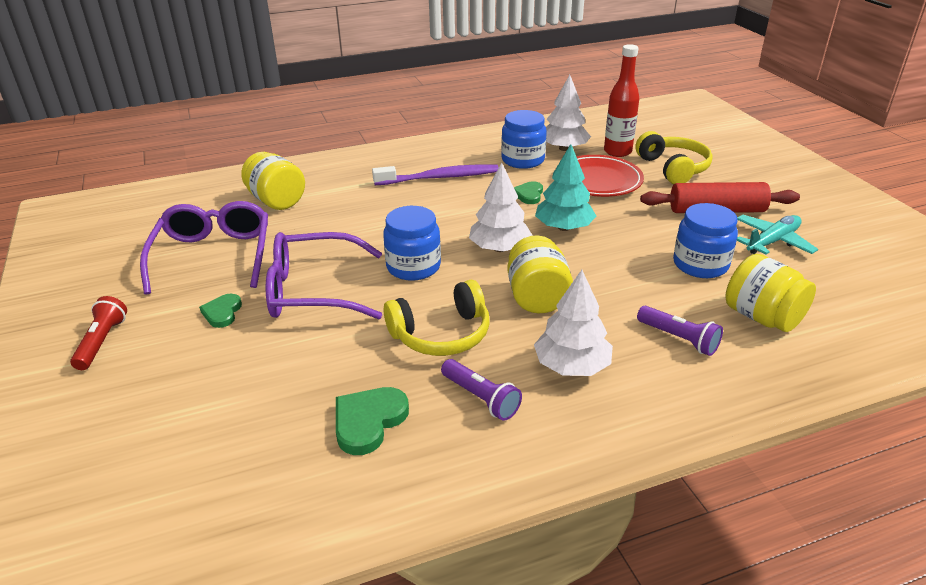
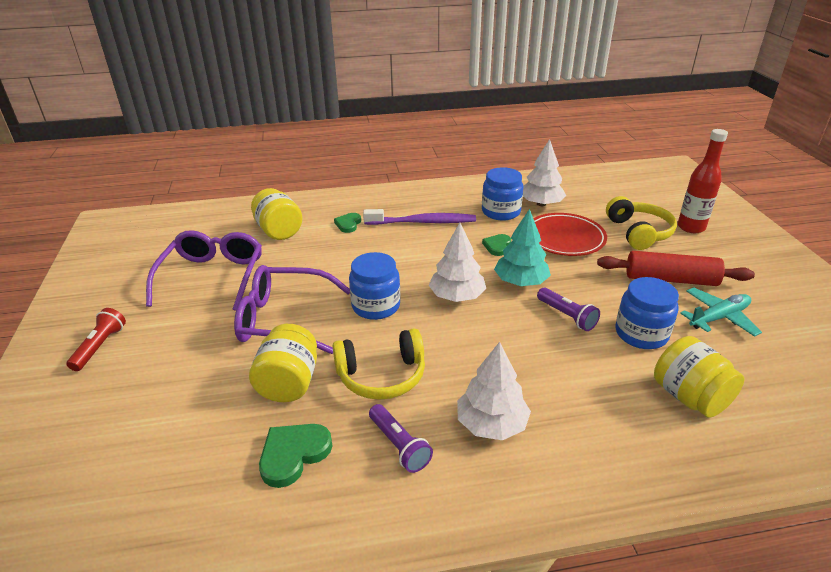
camera: 10 degrees right, 0 degrees up
(222, 312) = (203, 331): green heart -> green heart (348, 224)
(537, 297) = (477, 349): yellow jar -> yellow jar (289, 383)
(617, 152) = (590, 211): red bottle -> red bottle (691, 227)
(679, 339) = (601, 409): purple flashlight -> purple flashlight (567, 316)

